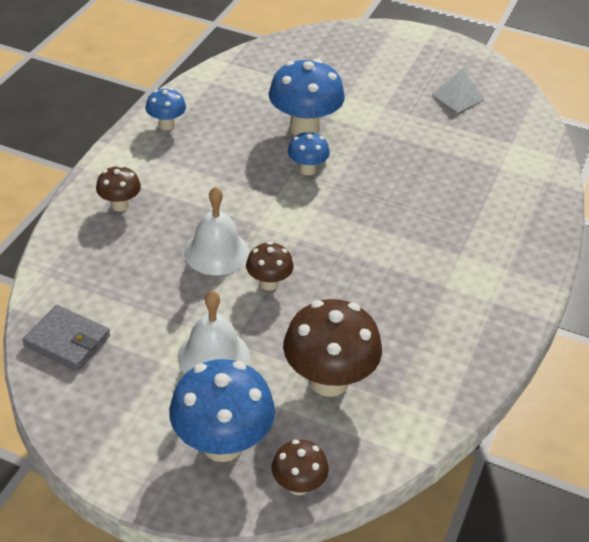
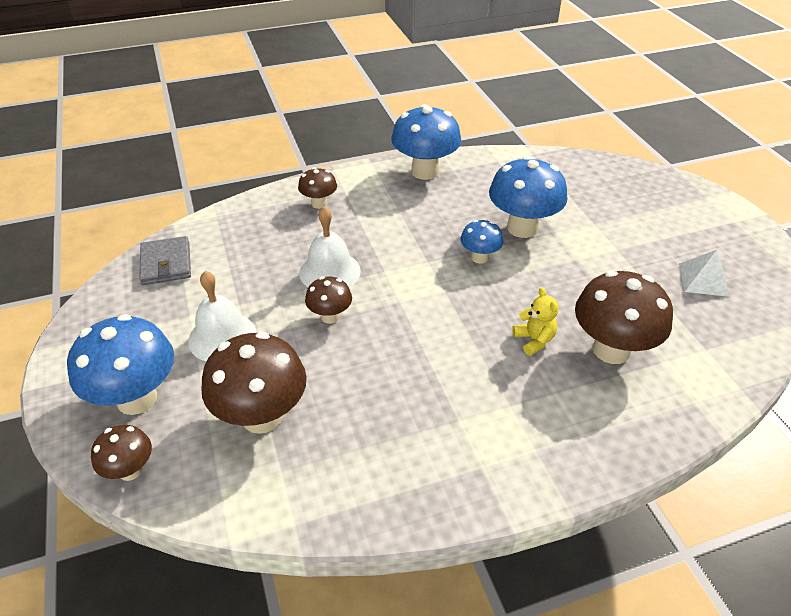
camera: 50 degrees right, 0 degrees up
(166, 125) = (425, 171): blue mushroom -> blue mushroom, size x1.87
(418, 204) = (534, 340): none -> yellow teddy bear
(467, 179) = (611, 350): none -> brown mushroom

